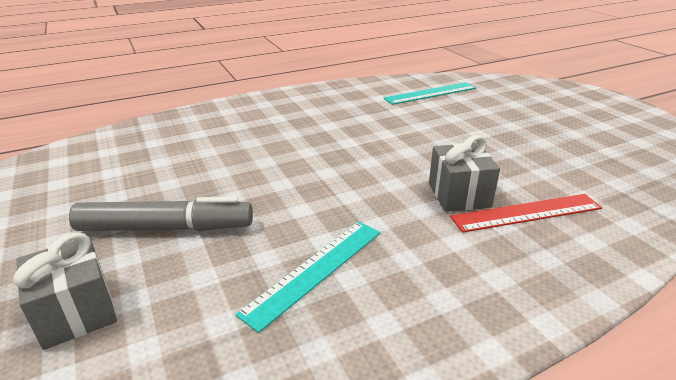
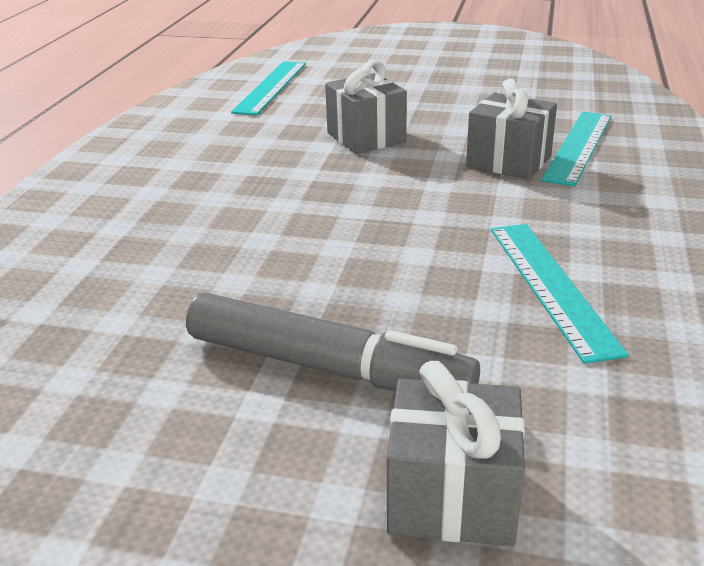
camera: 50 degrees left, 0 degrees up
(164, 228) = (325, 367): grey marker -> grey marker turned 75 degrees clockwise
(415, 140) = (366, 137): none -> grey gift
(526, 212) = (578, 146): red ruler -> turquoise ruler

